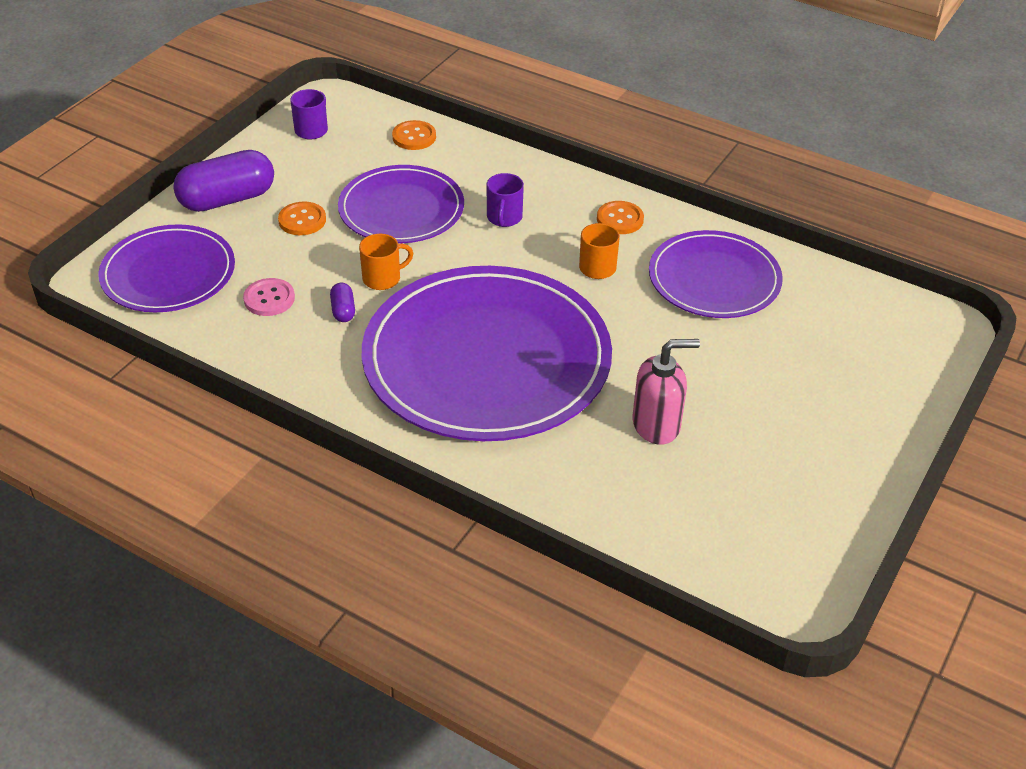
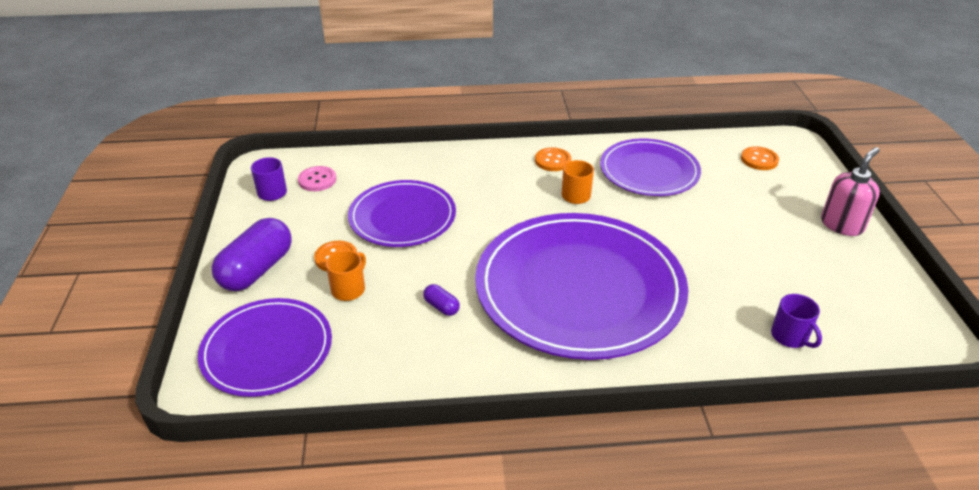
camera: 35 degrees left, 5 degrees down
(269, 299) = (375, 327): pink button -> pink button (317, 180)
(383, 278) = (444, 270): orange mug -> orange mug (349, 289)
(414, 137) = (356, 166): orange button -> orange button (759, 160)
(504, 218) = (480, 191): purple mug -> purple mug (790, 337)
(656, 425) = (729, 274): pink soap dispenser -> pink soap dispenser (842, 225)

